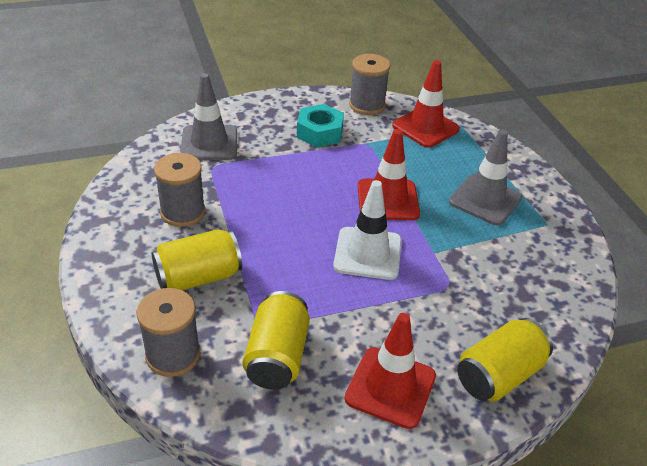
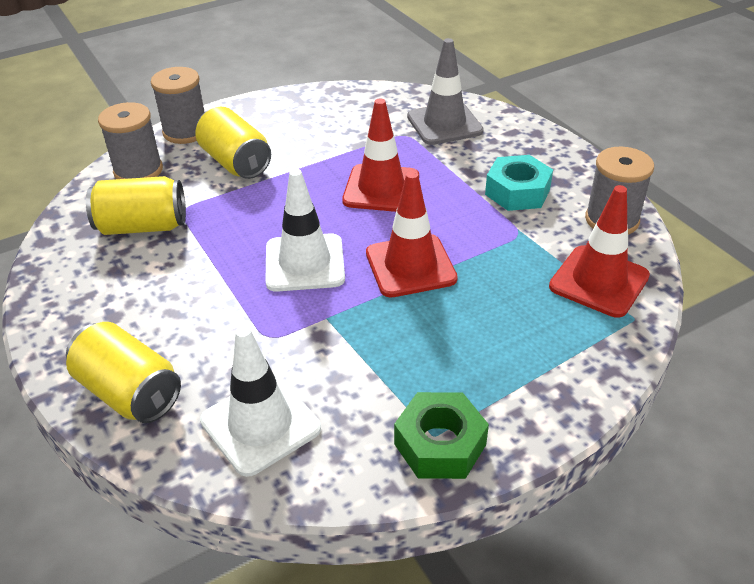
camera: 80 degrees right, 0 degrees up
(183, 212) = (324, 134): grey spool -> grey spool (186, 132)
(390, 387) = (108, 306): red traffic cone -> red traffic cone (381, 189)
(485, 200) = (457, 359): grey traffic cone -> none
(535, 301) = (260, 424): none -> white traffic cone
(555, 223) = (440, 444): none -> green nut

